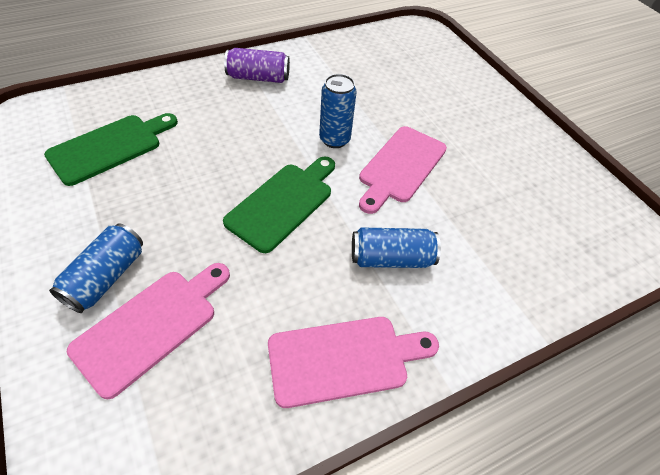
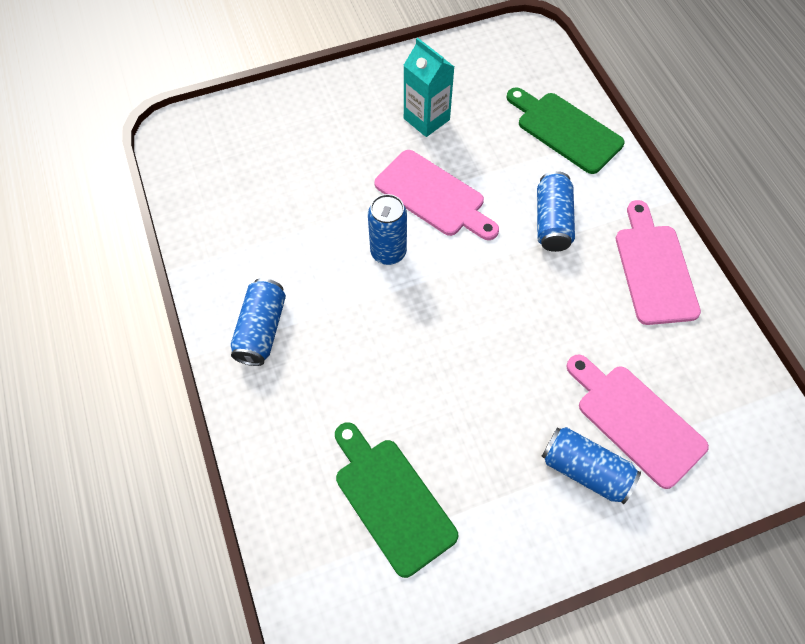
camera: 80 degrees left, 10 degrees up
(258, 77) = (261, 330): purple can -> blue can
(283, 203) = (485, 307): green cutting board -> green cutting board (565, 130)
(489, 160) = (426, 119): none -> turquoise carton

